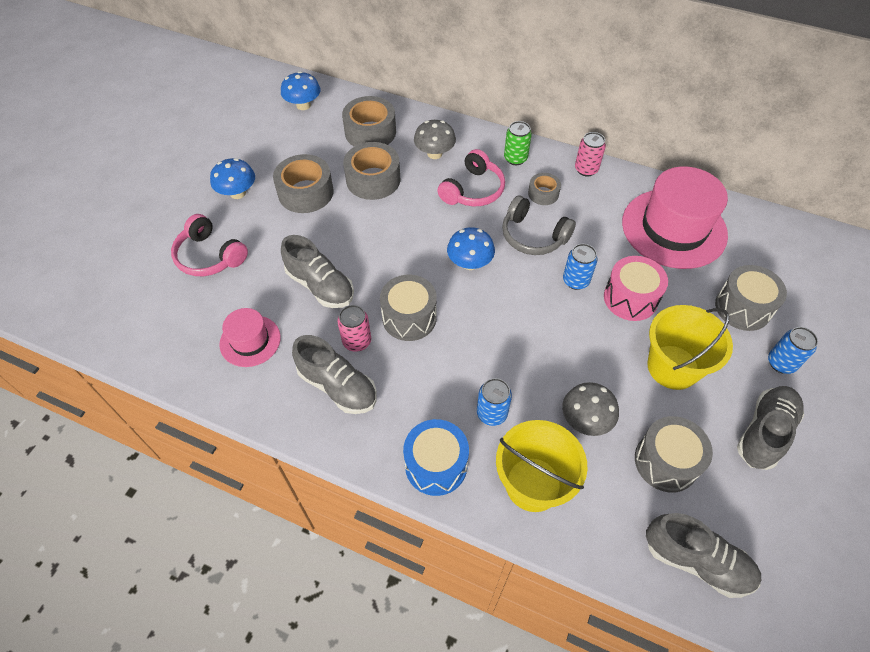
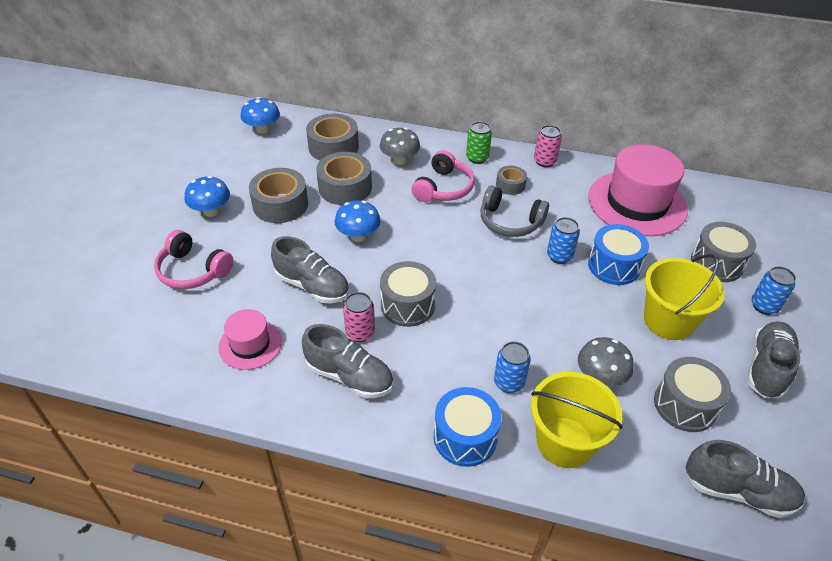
camera: 10 degrees left, 10 degrees down
(470, 263) = (455, 251): blue mushroom -> blue mushroom (358, 236)
(630, 298) = (613, 266): pink drum -> blue drum

